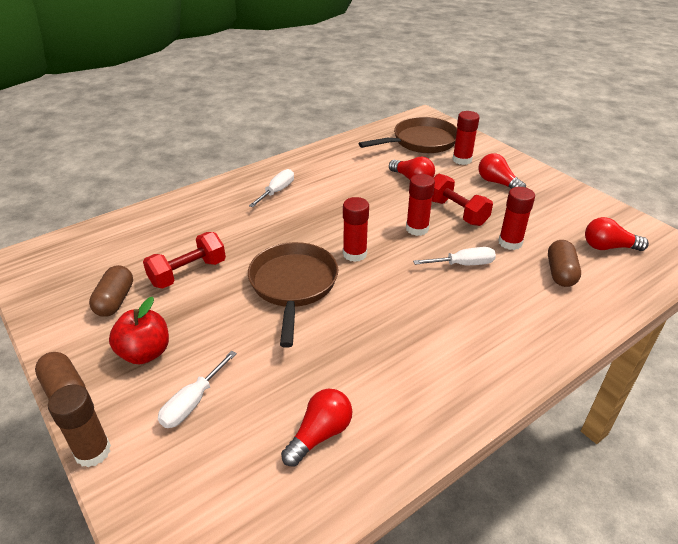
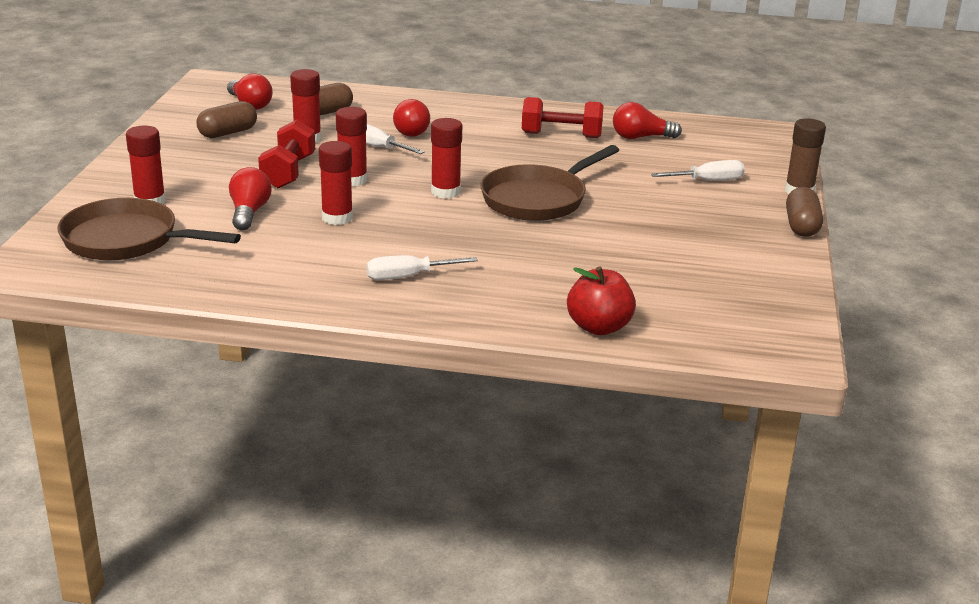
camera: 135 degrees left, 10 degrees down
(115, 301) = (713, 263): brown capsule -> brown capsule (228, 133)
(145, 353) = (718, 218): red apple -> red apple (599, 327)
(188, 273) = (618, 251): red dumbbell -> red dumbbell (561, 135)
(370, 201) = (337, 218): none -> red glue stick
(497, 183) = (187, 170): red light bulb -> red light bulb (413, 130)

